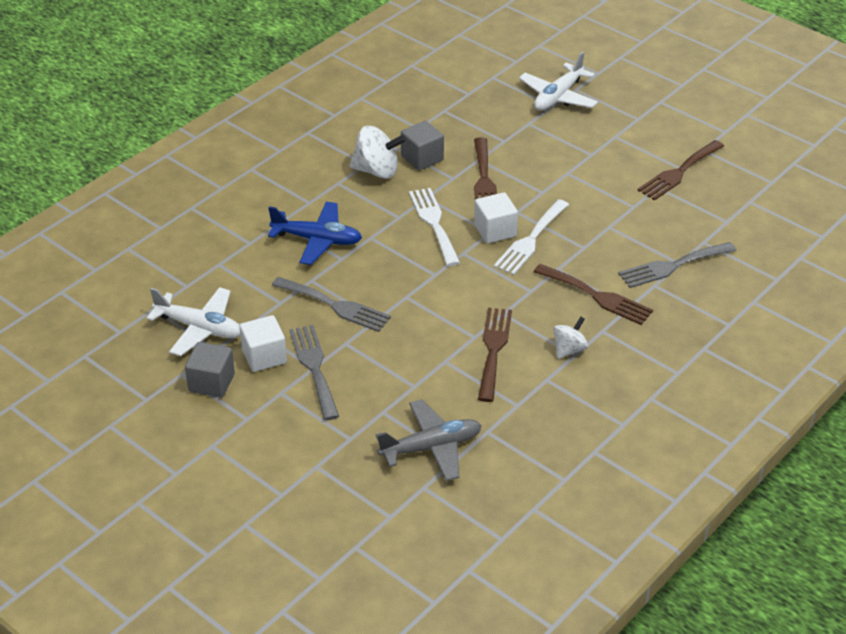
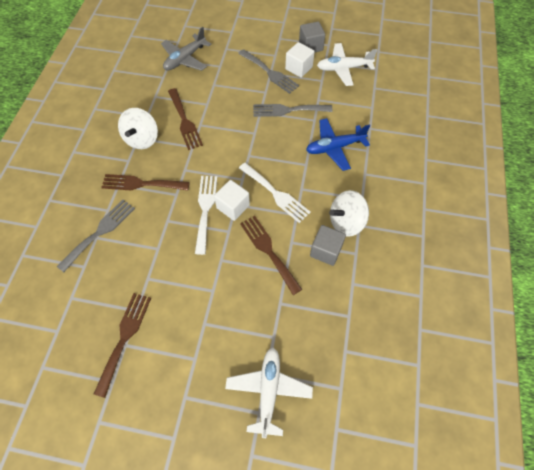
camera: 150 degrees right, 20 degrees up
(569, 349) = (142, 139): white spinning top -> white spinning top, size x1.64

